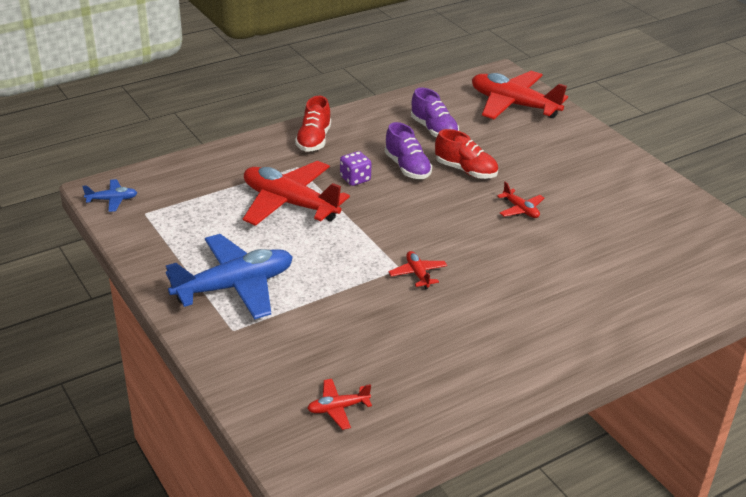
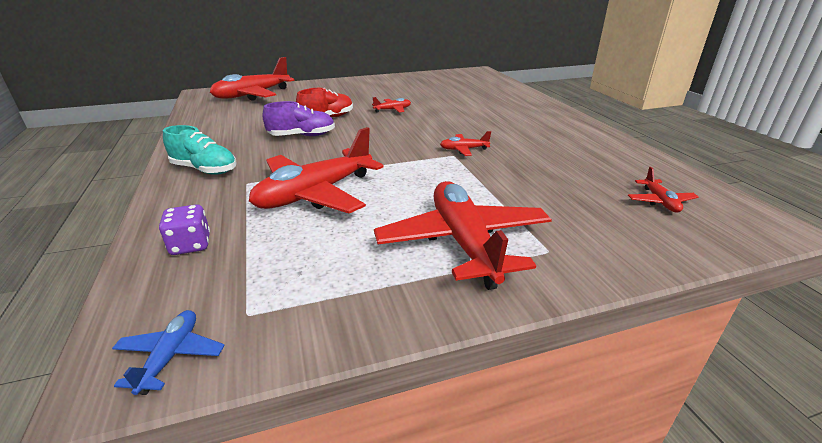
camera: 75 degrees left, 5 degrees down
(235, 286) = (464, 243): blue plane -> red plane
(314, 140) = (205, 169): red shoe -> turquoise shoe
(355, 179) = (299, 158): purple dice -> purple dice (191, 245)
(434, 130) = (254, 121): purple shoe -> none

